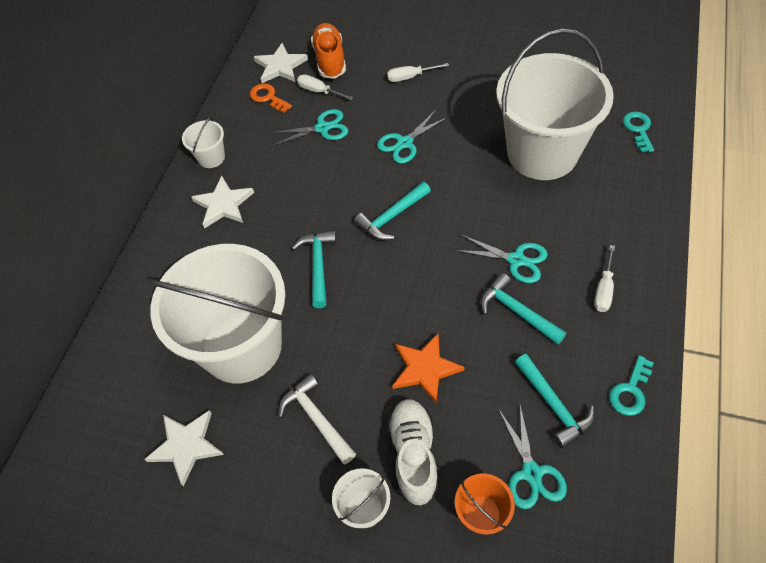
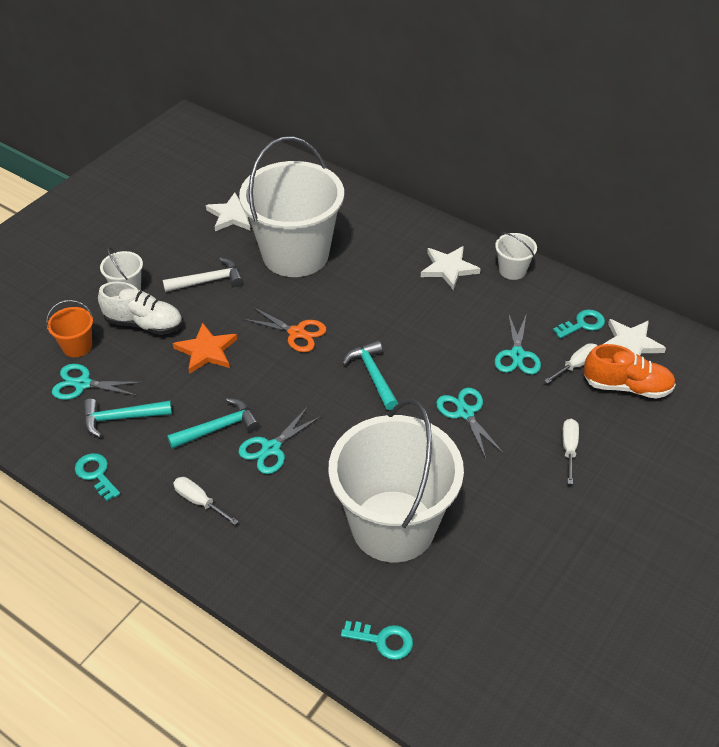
camera: 105 degrees right, 10 degrees down
(268, 97) = (582, 324): orange key -> turquoise key
(318, 266) = (346, 313): turquoise hammer -> none
(363, 297) = (297, 333): none -> orange scissors

